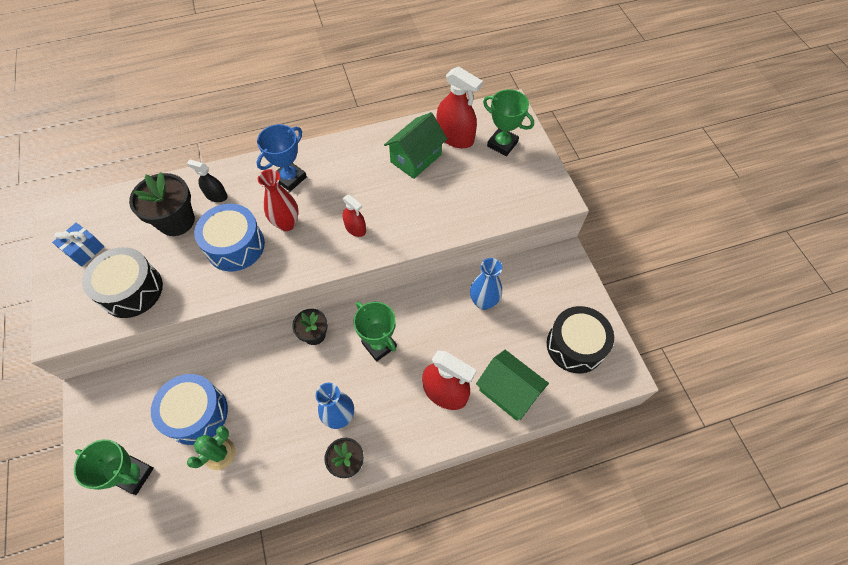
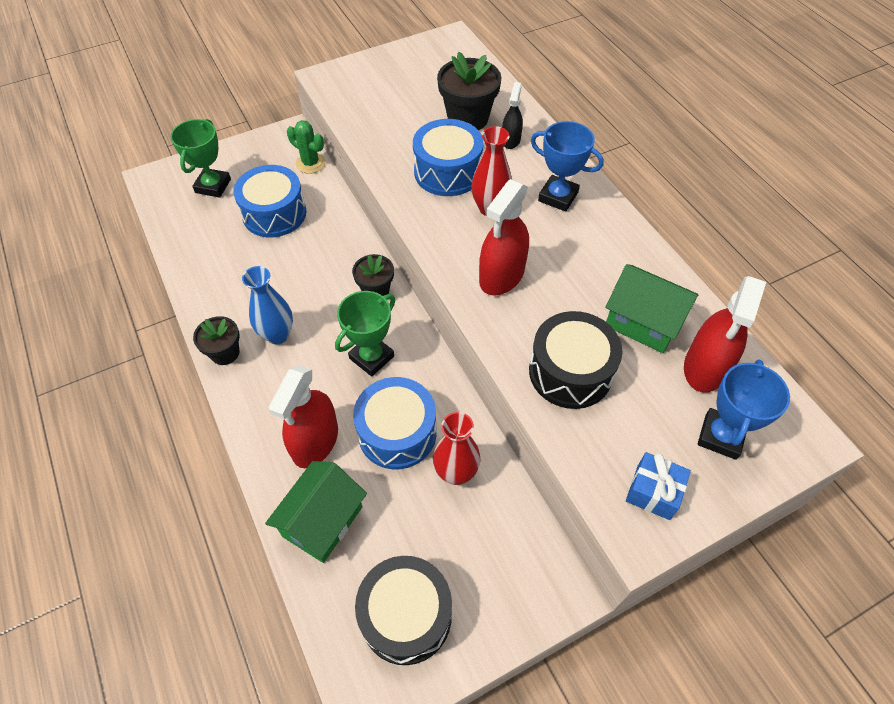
camera: 80 degrees right, 5 degrees down
(84, 250) = (416, 66): blue gift -> blue gift (653, 492)
(131, 290) = (377, 110): black drum -> black drum (570, 372)
(219, 453) = (234, 241): green cactus -> green cactus (310, 163)
(355, 228) = (502, 275): red spray bottle -> red spray bottle, size x1.78
(447, 334) = (397, 432): none -> blue drum
(483, 302) = (456, 473): blue vase -> red vase
(502, 144) = (720, 436): green trophy -> blue trophy

